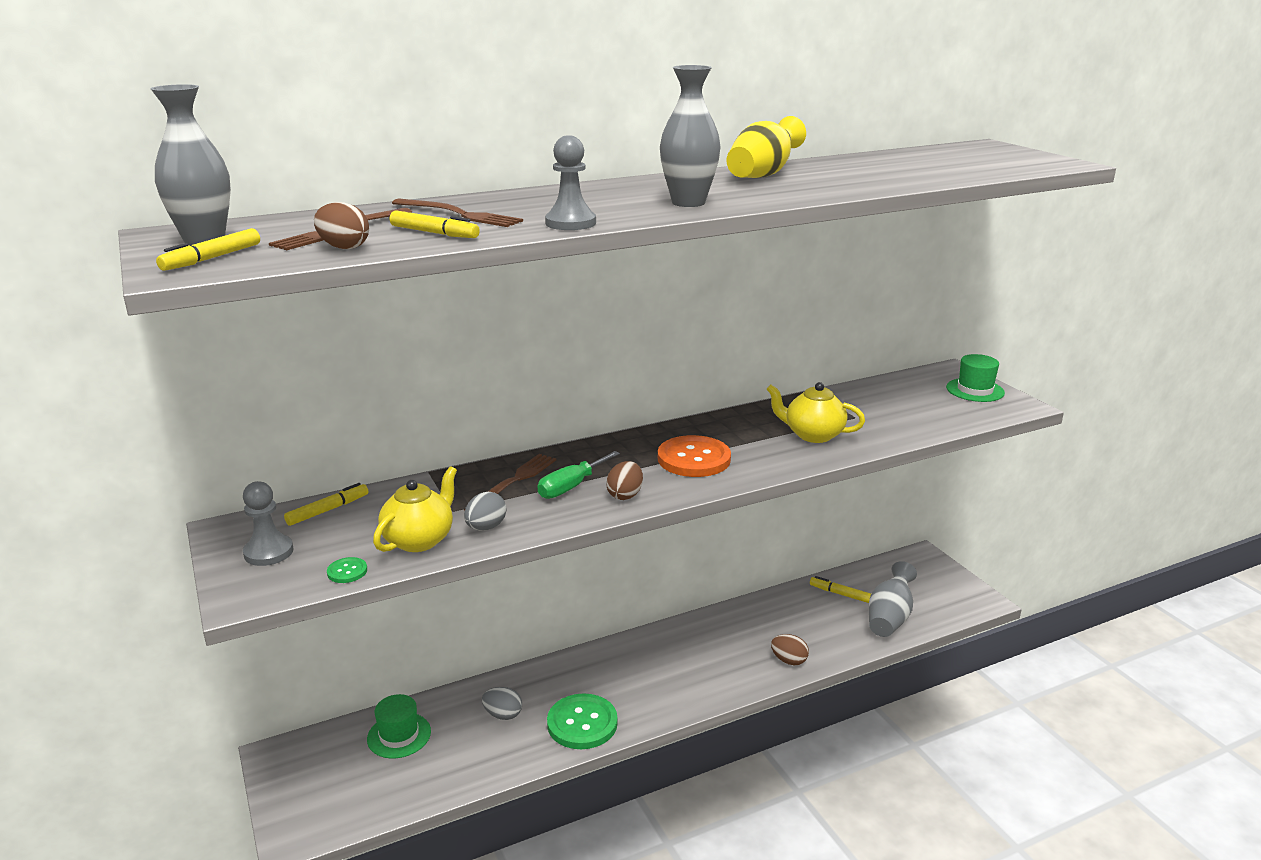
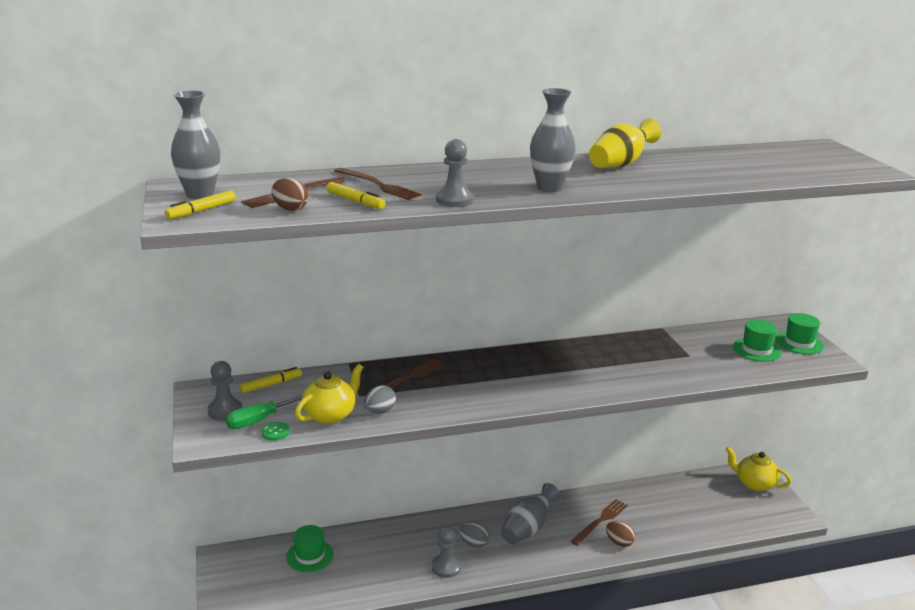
camera: 10 degrees right, 0 degrees up
(503, 715) = (388, 552): grey egg -> grey egg (473, 543)
(571, 487) = (450, 387): green screwdriver -> green screwdriver (258, 421)
(582, 723) = (446, 567): green button -> grey pawn
(625, 495) = (488, 399): brown egg -> none
(694, 459) = (549, 376): orange button -> none
(759, 638) = (600, 521): none -> brown fork
(813, 435) = (650, 366): yellow teapot -> yellow teapot (754, 483)
(841, 594) = (676, 495): yellow marker -> none
(889, 618) = (711, 519): grey vase -> grey vase (527, 529)
(930, 403) = (756, 350): none -> green hat

